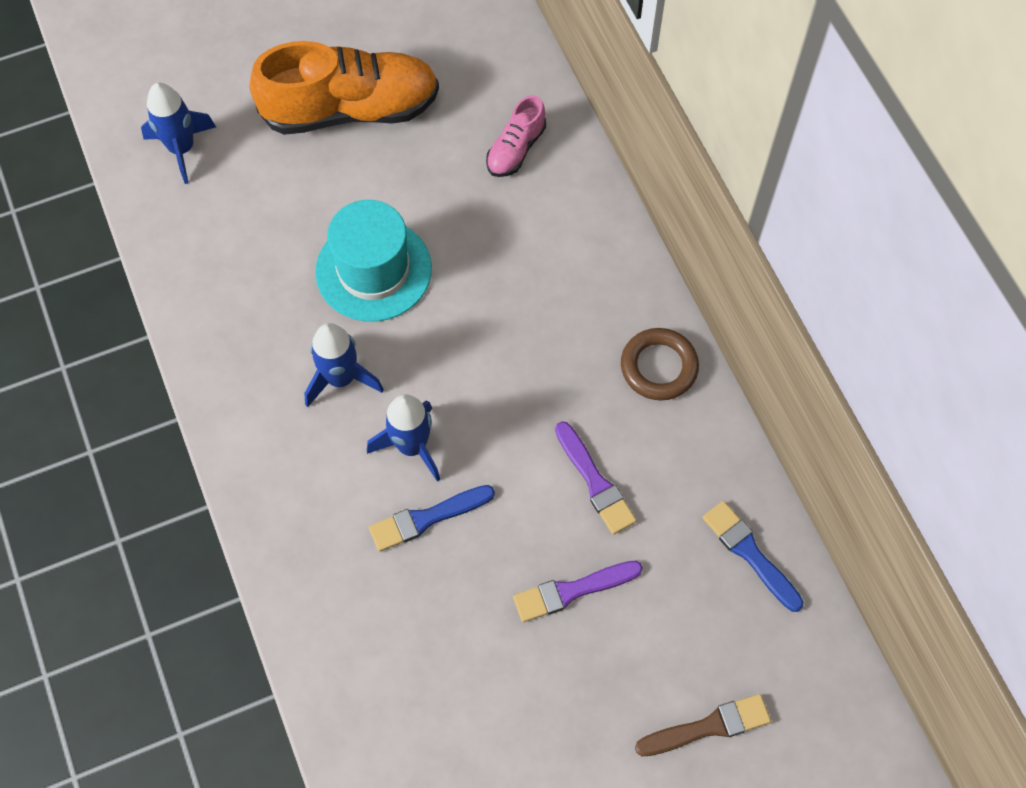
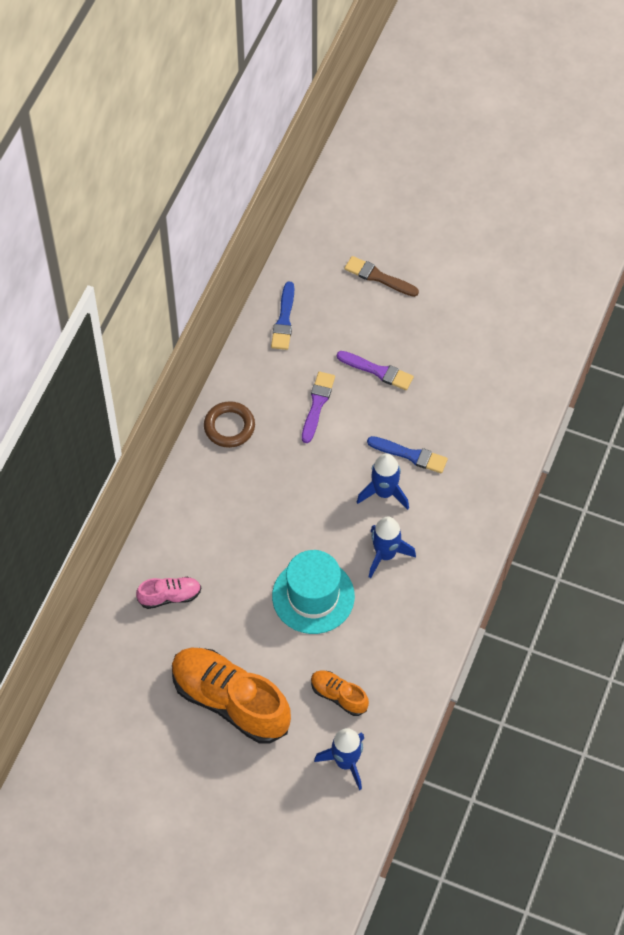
camera: 135 degrees left, 5 degrees down
(249, 200) = (338, 696): none -> orange shoe

